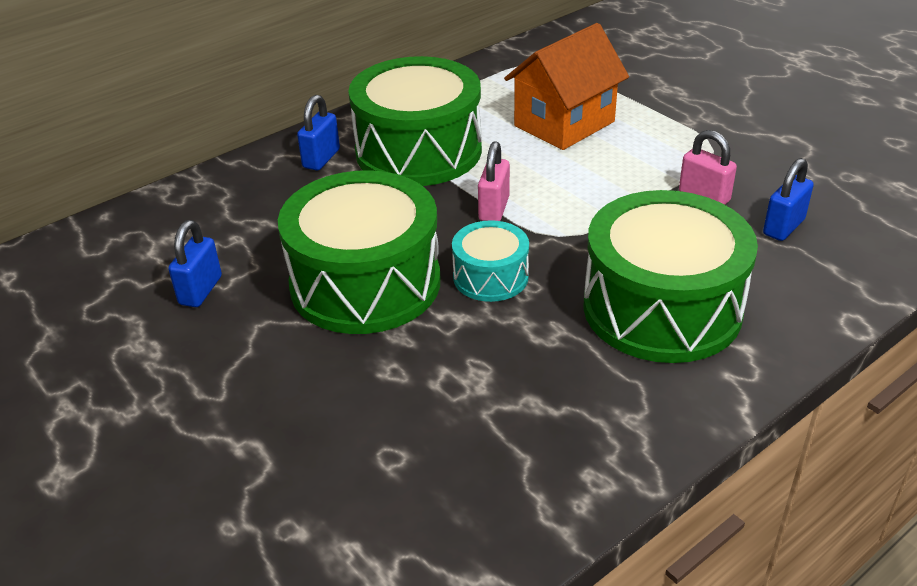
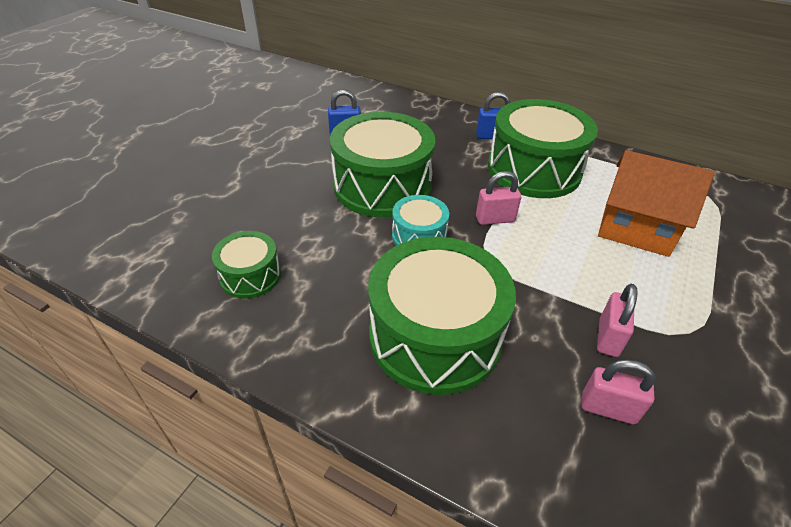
camera: 65 degrees right, 5 degrees up
(488, 453) = (250, 275): none -> green drum
(783, 227) = (608, 408): blue padlock -> pink padlock

